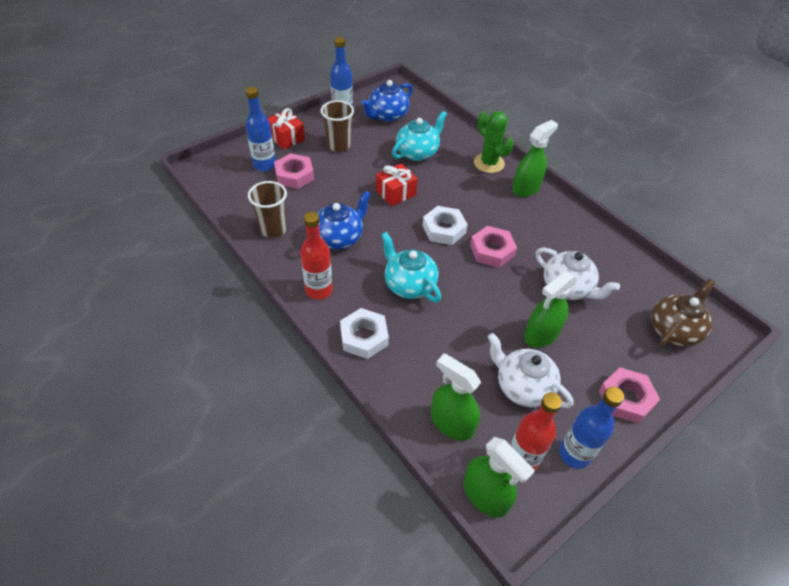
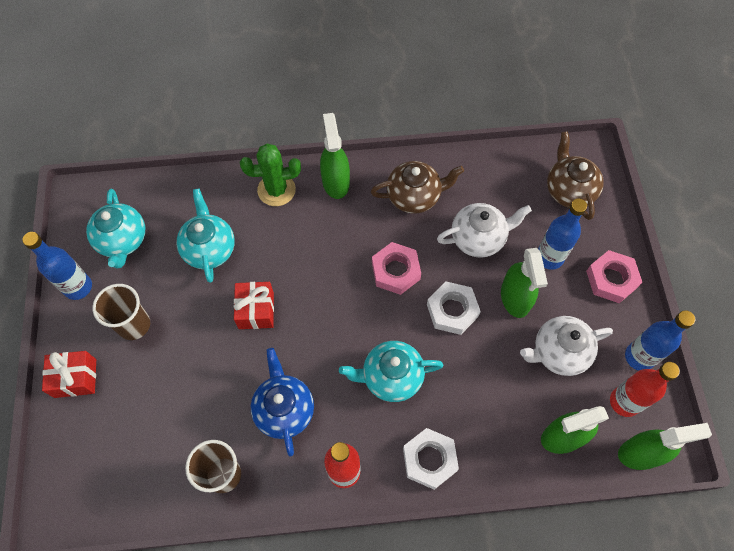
camera: 55 degrees left, 15 degrees up
(264, 165) = (107, 430): blue bottle -> blue bottle (549, 257)
(294, 175) = (150, 404): pink nut -> none
(387, 116) = (122, 241): blue teapot -> turquoise teapot
(444, 229) = (340, 296): white nut -> white nut (452, 310)
(561, 234) = (414, 196): none -> brown teapot

